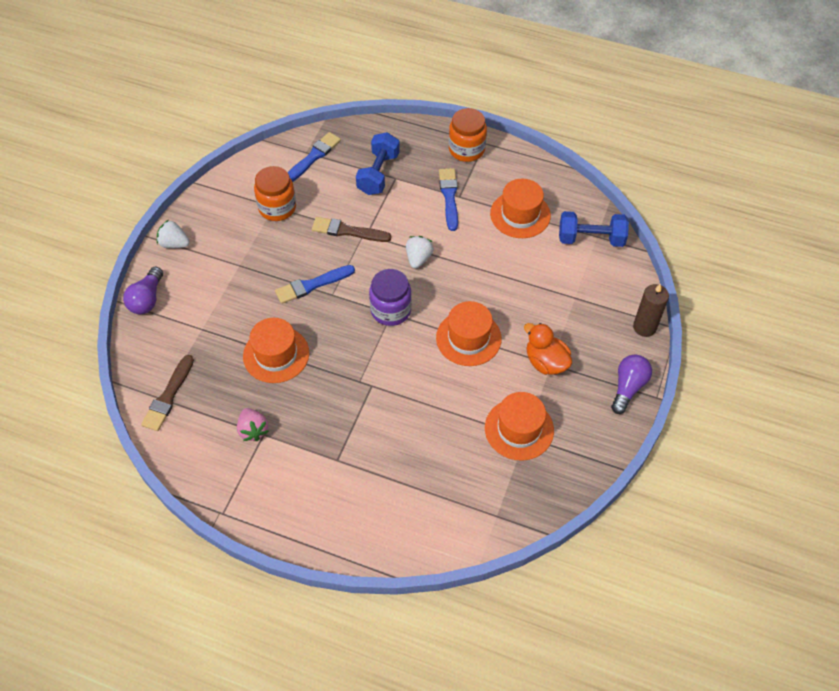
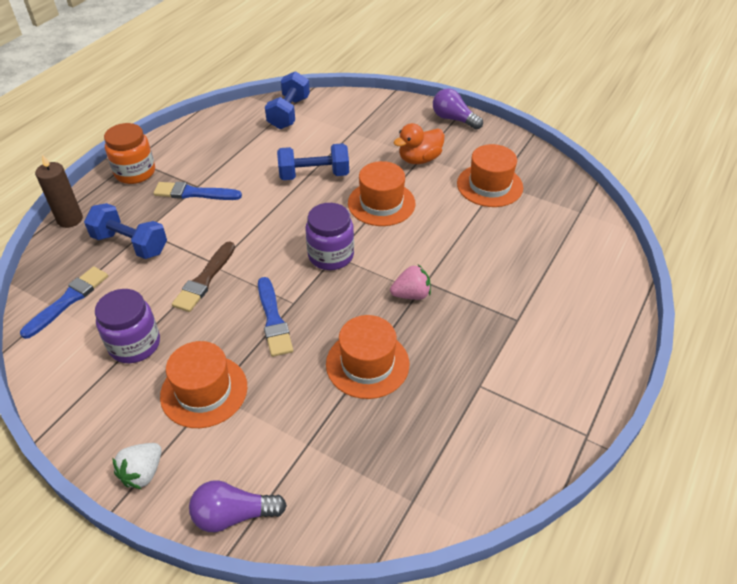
camera: 80 degrees left, 10 degrees down
(147, 299) = (234, 515): purple light bulb -> purple light bulb turned 150 degrees clockwise
(168, 396) = (410, 491): brown brush -> none
(253, 430) = (473, 395): pink strawberry -> pink strawberry (411, 294)
(277, 208) = (134, 344): orange jar -> purple jar
(313, 157) = (68, 300): blue brush -> blue brush turned 75 degrees clockwise
(418, 258) = (268, 226): white strawberry -> none
(497, 278) = (314, 175): none -> blue dumbbell
(520, 214) = (241, 149): orange hat -> orange hat (204, 391)
(644, 327) = (394, 101): brown candle -> brown candle (70, 219)

